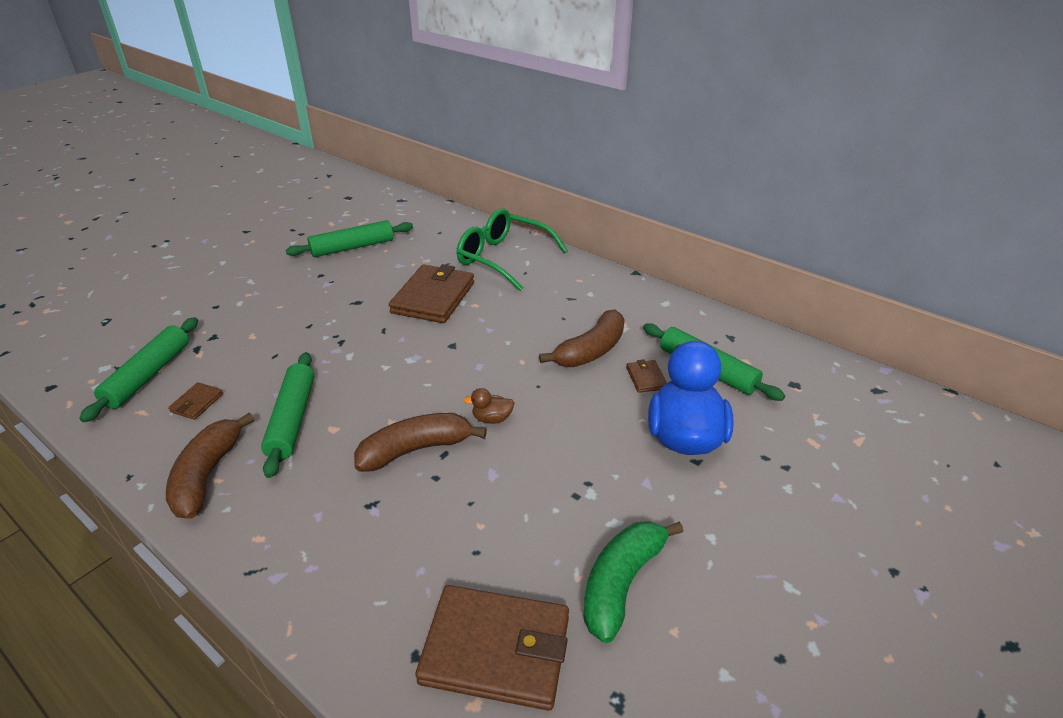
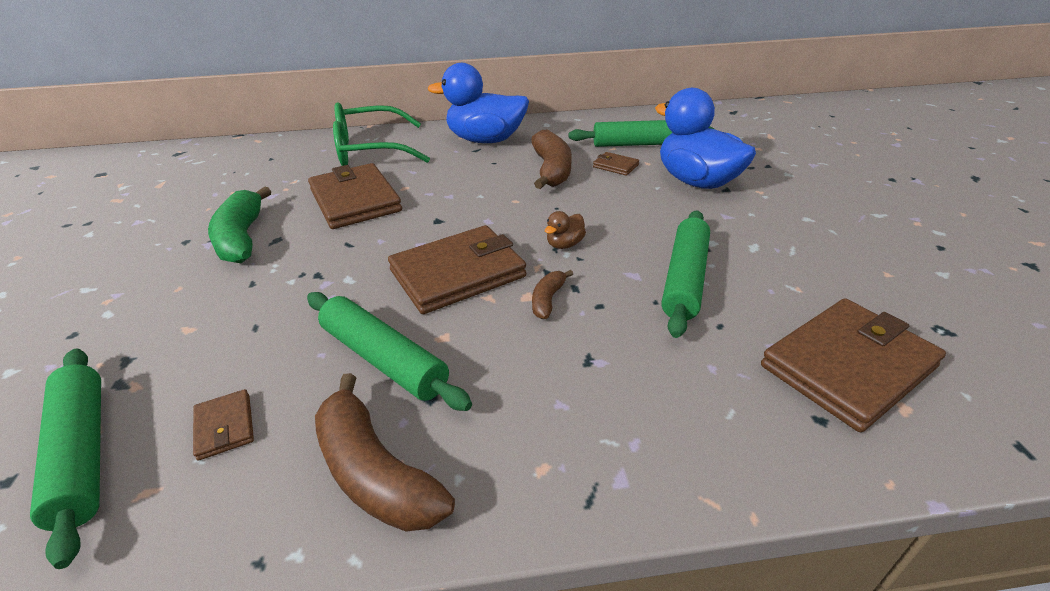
camera: 45 degrees left, 0 degrees up
(352, 247) = (186, 205): green rolling pin -> green rolling pin (685, 279)
(402, 393) = (458, 273): none -> brown wallet
(416, 449) = (548, 300): brown banana -> brown banana, size x0.50
(591, 293) = (485, 140): none -> blue duck
(621, 583) = (821, 272): green banana -> green banana (242, 238)

